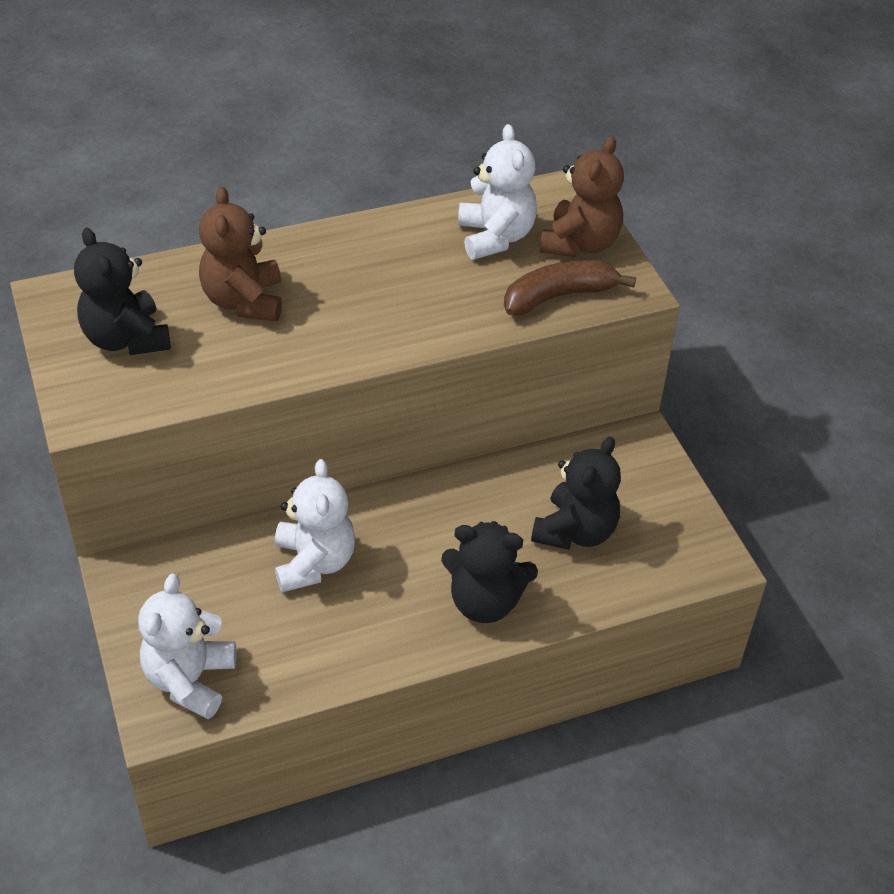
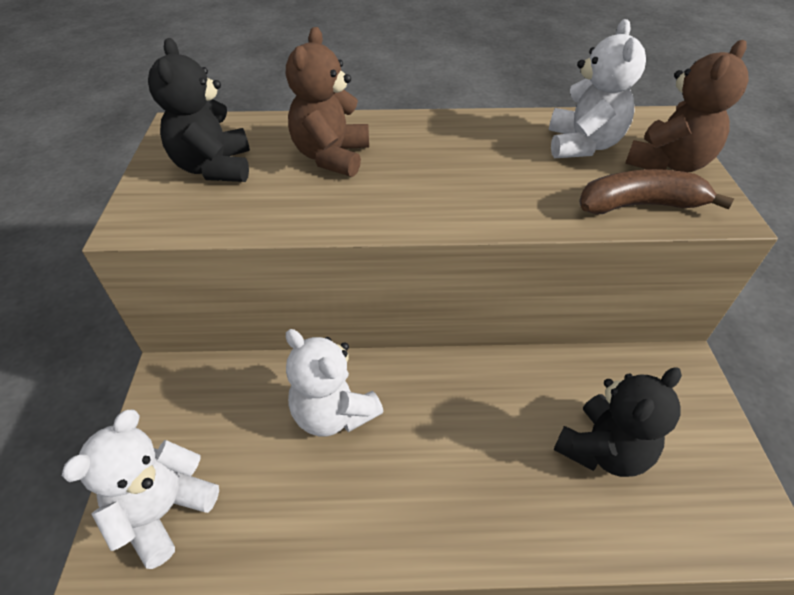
camera: 20 degrees right, 0 degrees up
(314, 563) = (333, 413): white teddy bear -> white teddy bear turned 120 degrees clockwise
(485, 602) = (488, 507): black teddy bear -> none

